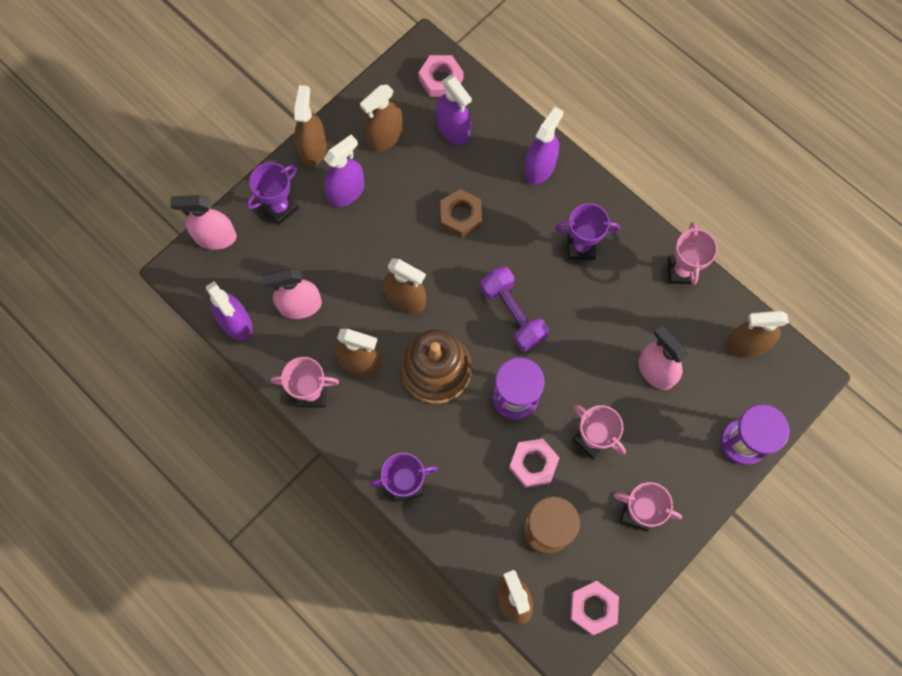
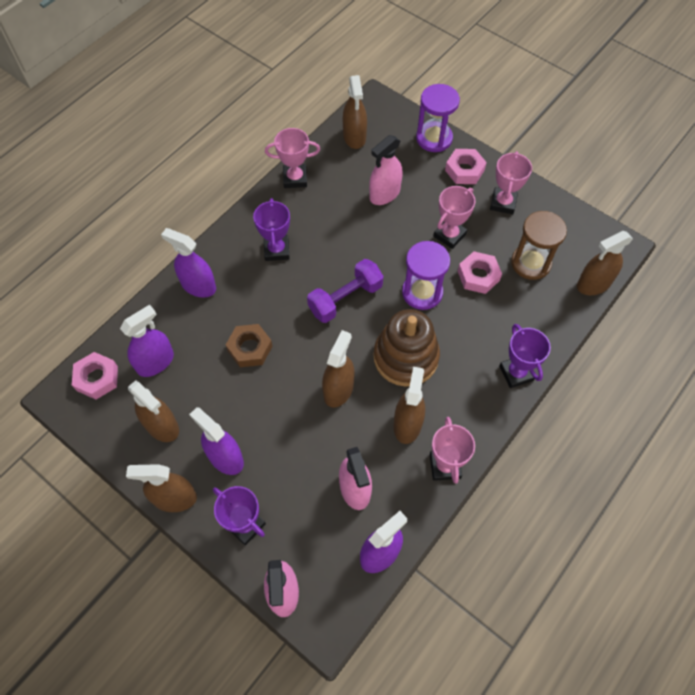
camera: 95 degrees left, 10 degrees down
(593, 608) = (584, 229): pink nut -> pink nut (464, 170)

